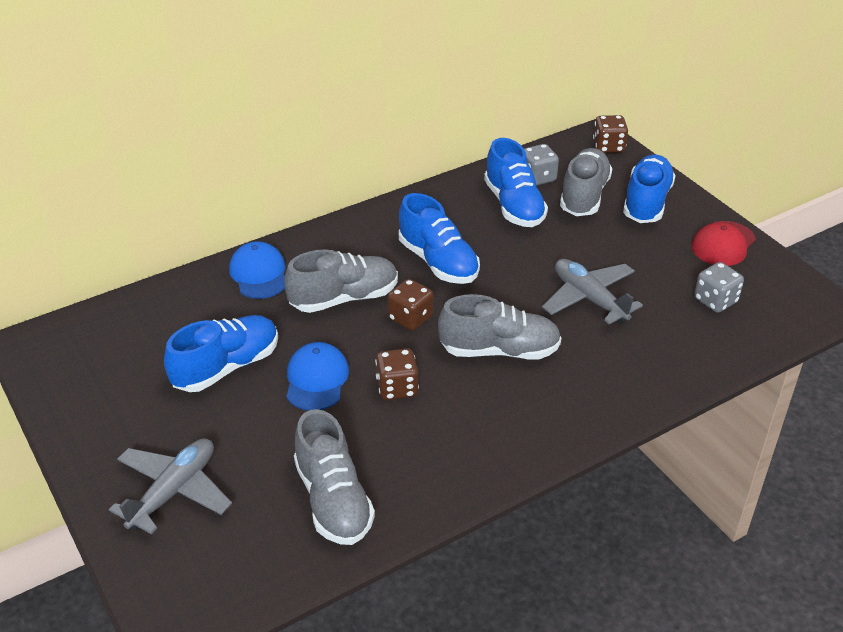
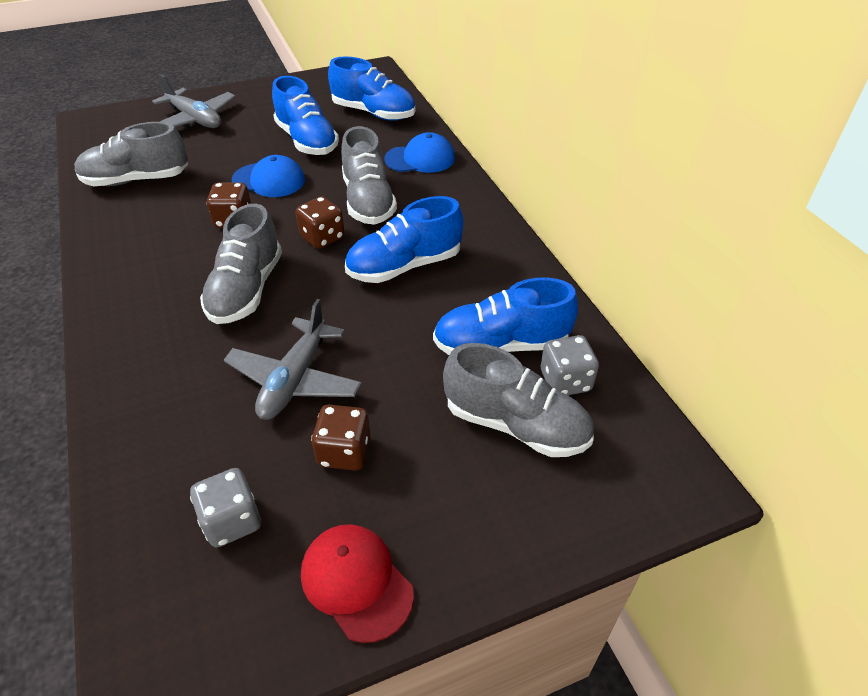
camera: 100 degrees right, 5 degrees up
(589, 298) = (295, 379): grey plane -> grey plane turned 135 degrees clockwise
(608, 147) = (654, 491): brown dice -> brown dice (344, 452)
(646, 202) = (488, 502): blue shoe -> blue shoe (373, 113)

